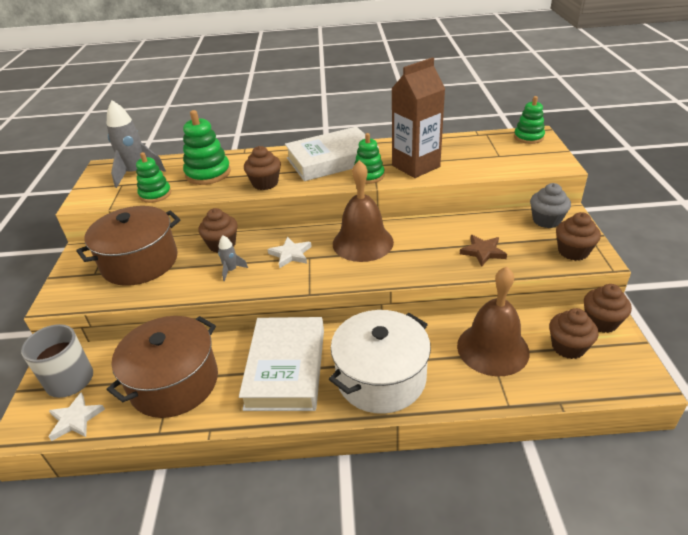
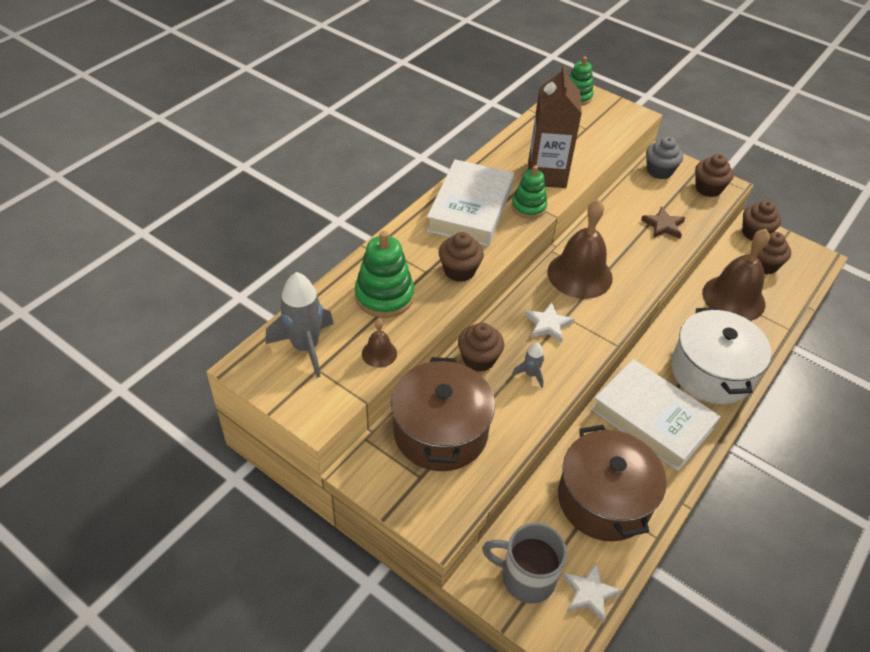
camera: 55 degrees left, 10 degrees up
(155, 194) = (379, 353): green stacking toy -> brown bell

